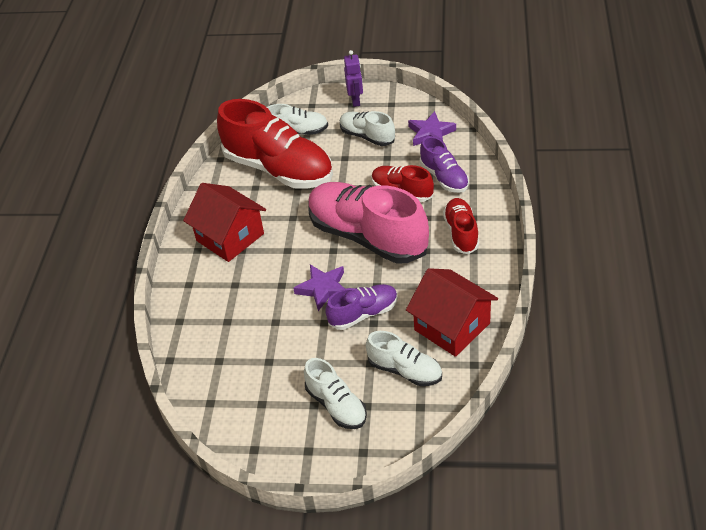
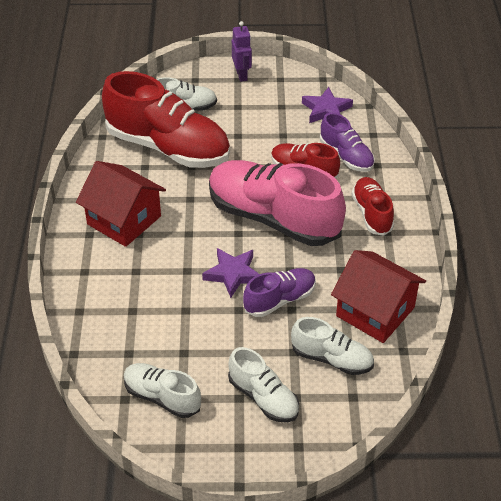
camera: 10 degrees left, 0 degrees up
(367, 136) = (259, 113): white shoe -> white shoe (162, 397)

